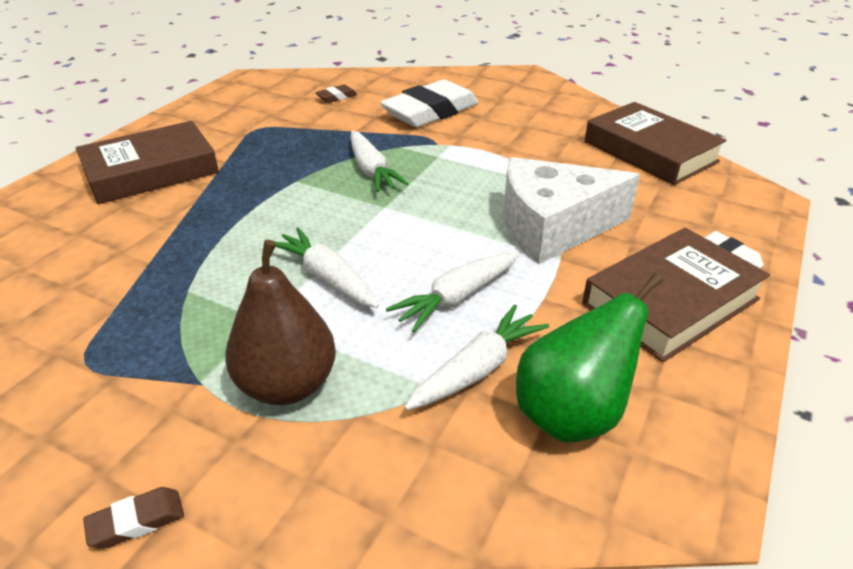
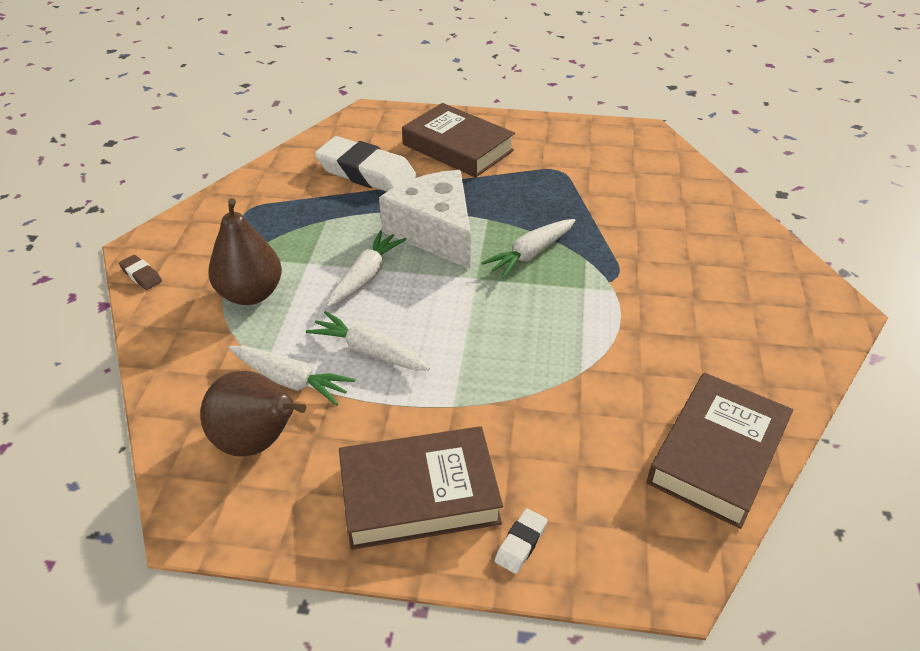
camera: 70 degrees right, 5 degrees up
(336, 97) = (654, 192): brown eraser -> none
(430, 112) = (674, 260): white eraser -> white eraser (366, 173)
(552, 227) = (502, 392): white cheese -> white cheese (435, 231)
(572, 414) = (258, 442): green pear -> brown pear
(670, 301) = (419, 494): brown book -> brown book turned 45 degrees counterclockwise

